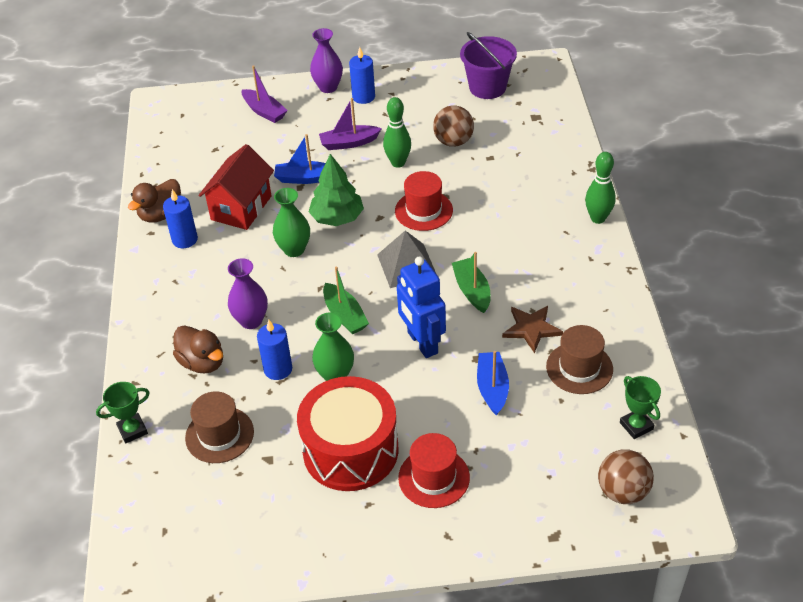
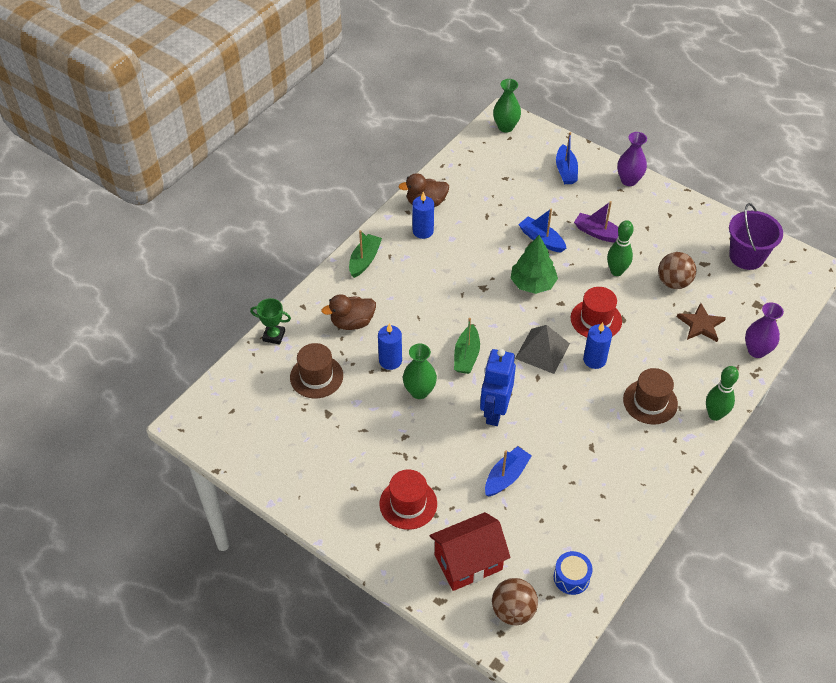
camera: 40 degrees right, 5 degrees up
(202, 362) = (352, 322): brown duck -> brown duck turned 75 degrees clockwise
(241, 208) = (479, 233): red house -> red house (468, 562)
(251, 321) = (407, 316): purple vase -> purple vase (756, 350)
(264, 111) = (566, 171): purple boat -> blue boat
(294, 249) = (482, 286): green vase -> green vase (505, 127)
(350, 450) = (378, 446): red drum -> none
(363, 97) = (646, 204): blue candle -> blue candle (594, 360)
(472, 291) = (566, 401): green boat -> green boat (364, 260)
(531, 329) = (576, 457): brown star -> brown star (700, 324)
(579, 368) = (578, 509): brown hat -> brown hat (650, 402)
(636, 426) = (571, 577): green trophy -> blue drum

